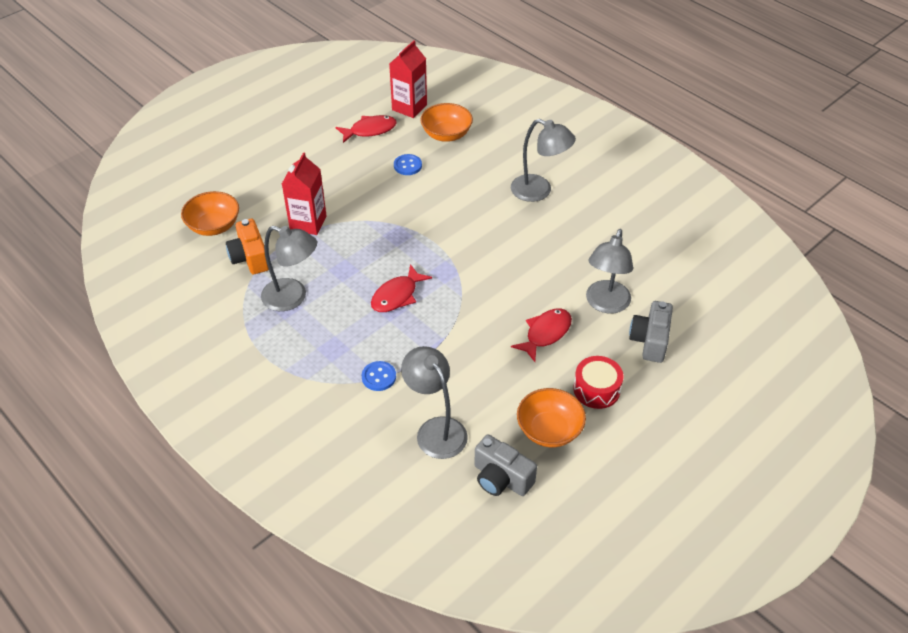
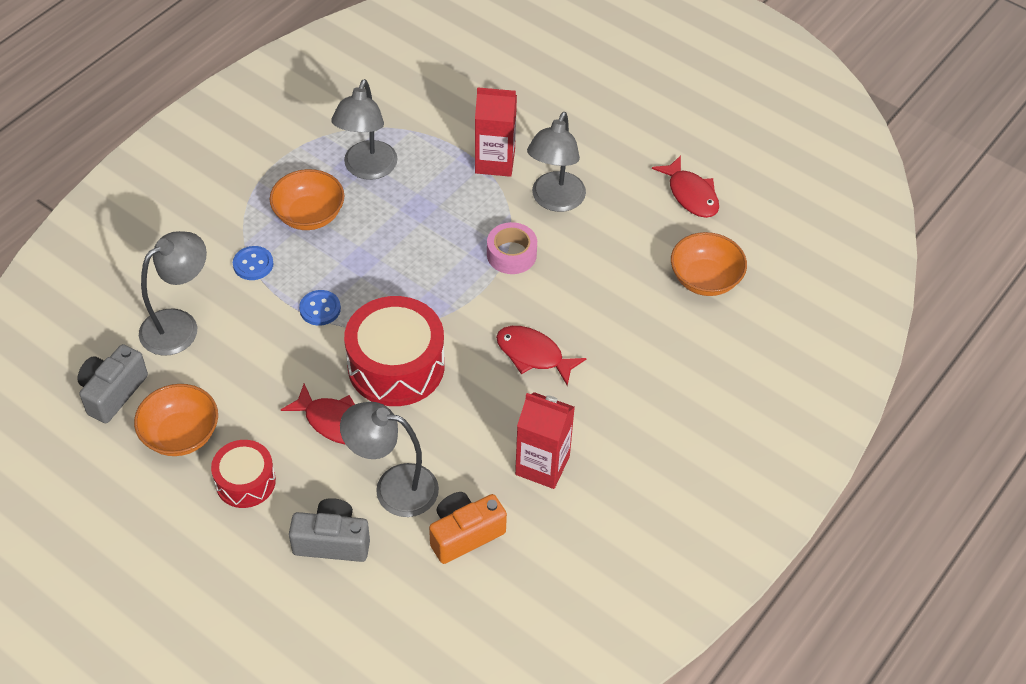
camera: 80 degrees right, 5 degrees up
(214, 226) = (474, 79): orange bowl -> orange bowl (309, 215)
(250, 258) = (426, 120): orange camera -> orange camera (465, 534)
(397, 295) = (382, 264): red fish -> red fish (533, 355)
(403, 223) = (511, 254): none -> pink tape
(407, 166) = (626, 244): blue button -> blue button (320, 309)
(409, 107) = (755, 230): red carton -> red carton (542, 465)
(497, 295) = (396, 366): none -> red drum
(539, 191) = (607, 398): grey lamp -> grey lamp (555, 201)

